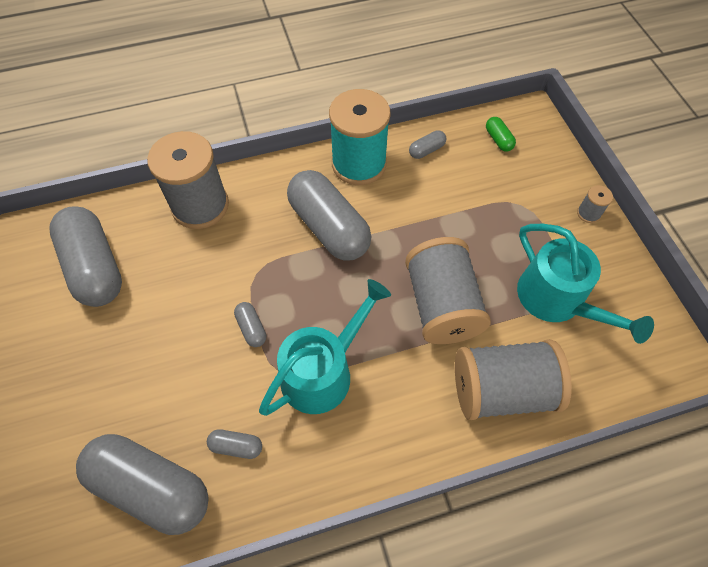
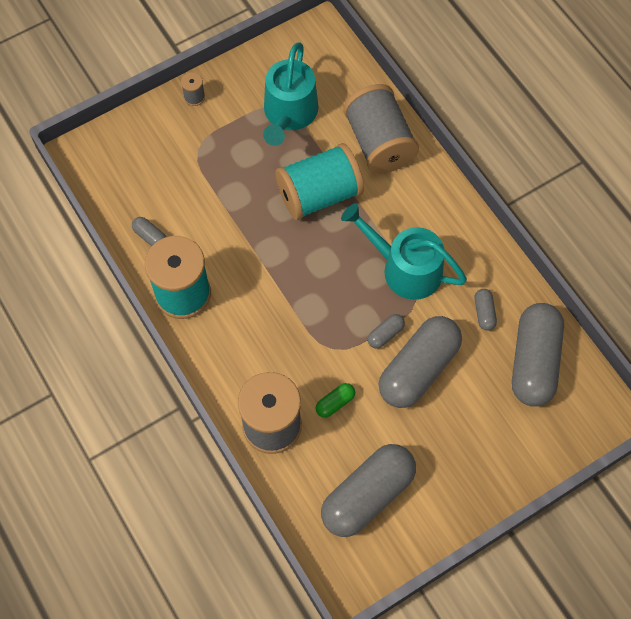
camera: 105 degrees left, 5 degrees up
(329, 227) = (265, 301): grey capsule -> grey capsule (418, 369)
(441, 305) = (319, 195): grey spool -> turquoise spool
(498, 140) = (122, 176): green capsule -> green capsule (335, 403)
(557, 300) = (289, 114): turquoise watering can -> turquoise watering can turned 150 degrees clockwise

